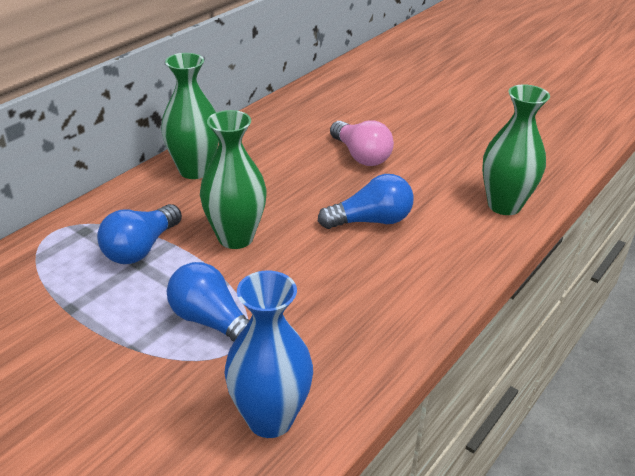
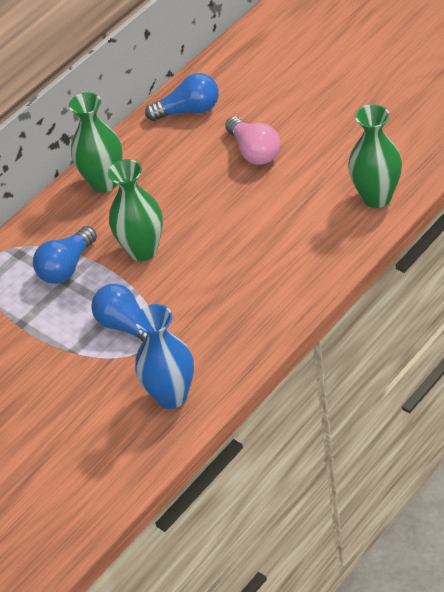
camera: 10 degrees right, 10 degrees up
(371, 221) = (256, 224): blue light bulb -> blue light bulb (189, 110)

